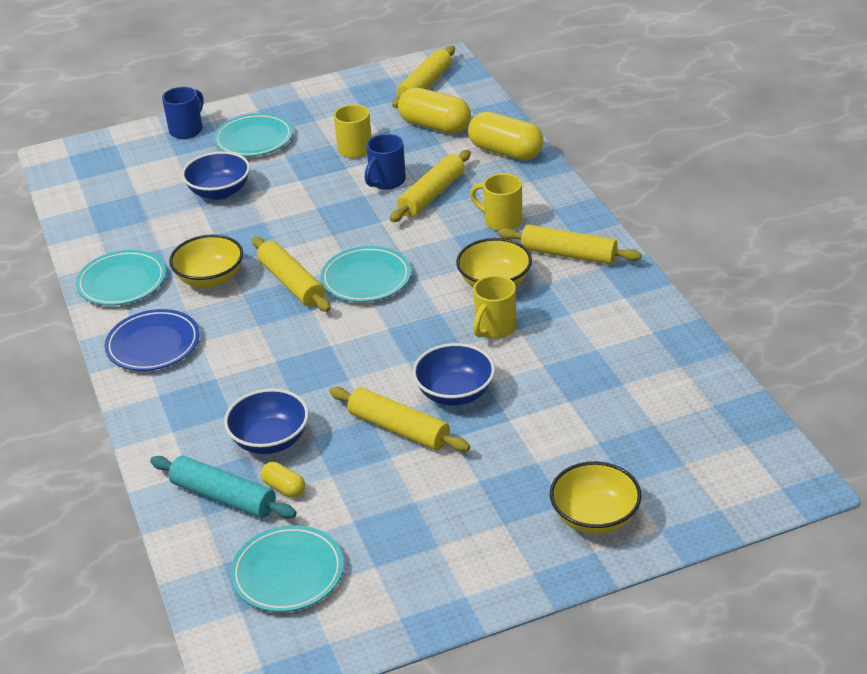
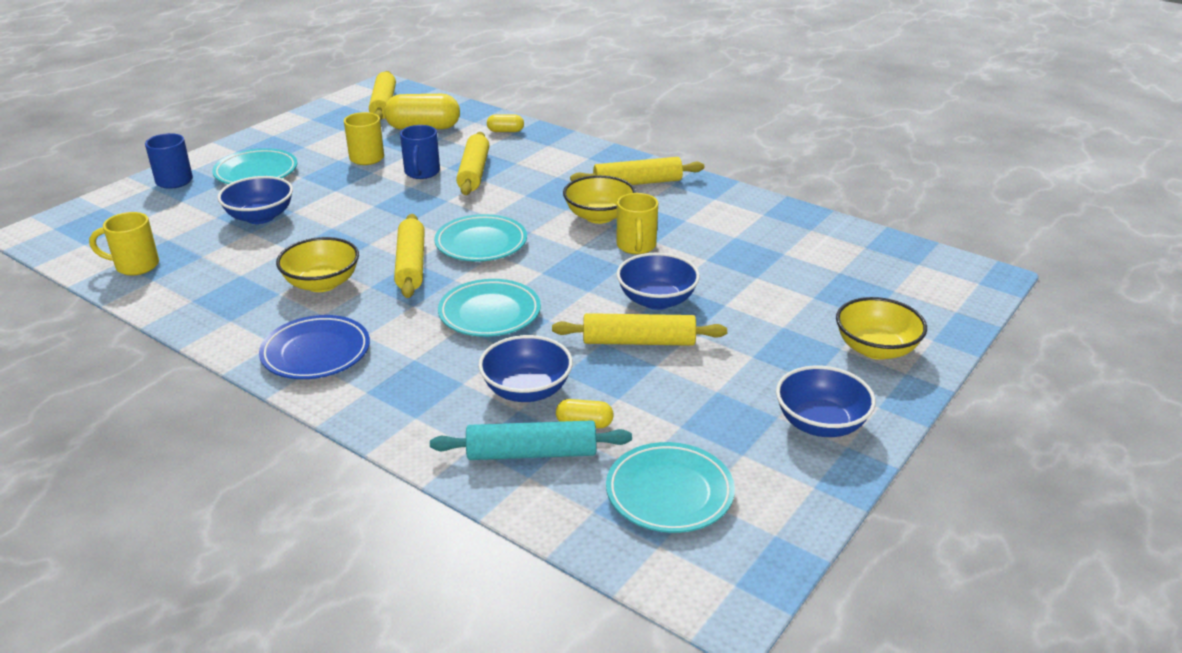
camera: 35 degrees left, 5 degrees down
(122, 283) = (225, 312): turquoise plate -> turquoise plate (489, 313)
(291, 283) = (411, 265): yellow rolling pin -> yellow rolling pin turned 60 degrees clockwise
(465, 567) = (820, 424): none -> blue bowl
(501, 221) = (555, 175): yellow mug -> yellow mug (135, 266)
(505, 151) = (505, 131): yellow capsule -> yellow capsule, size x0.49

